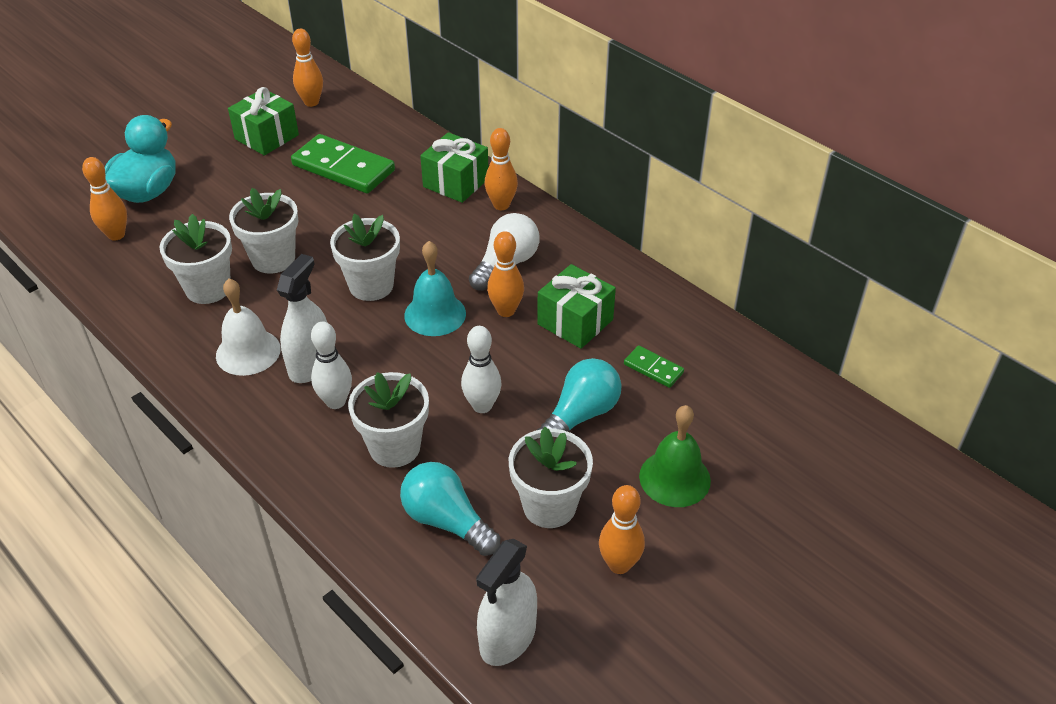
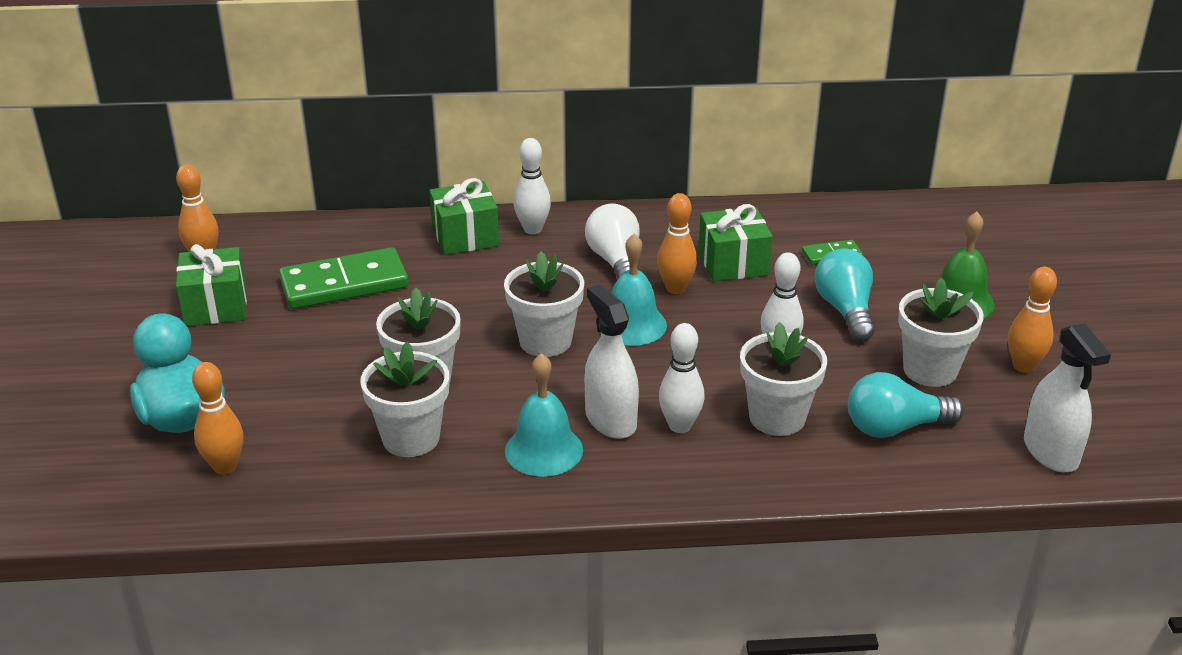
camera: 50 degrees left, 10 degrees down
(248, 352) = (544, 450): white bell -> turquoise bell
(501, 205) = (532, 229): orange bowling pin -> white bowling pin

